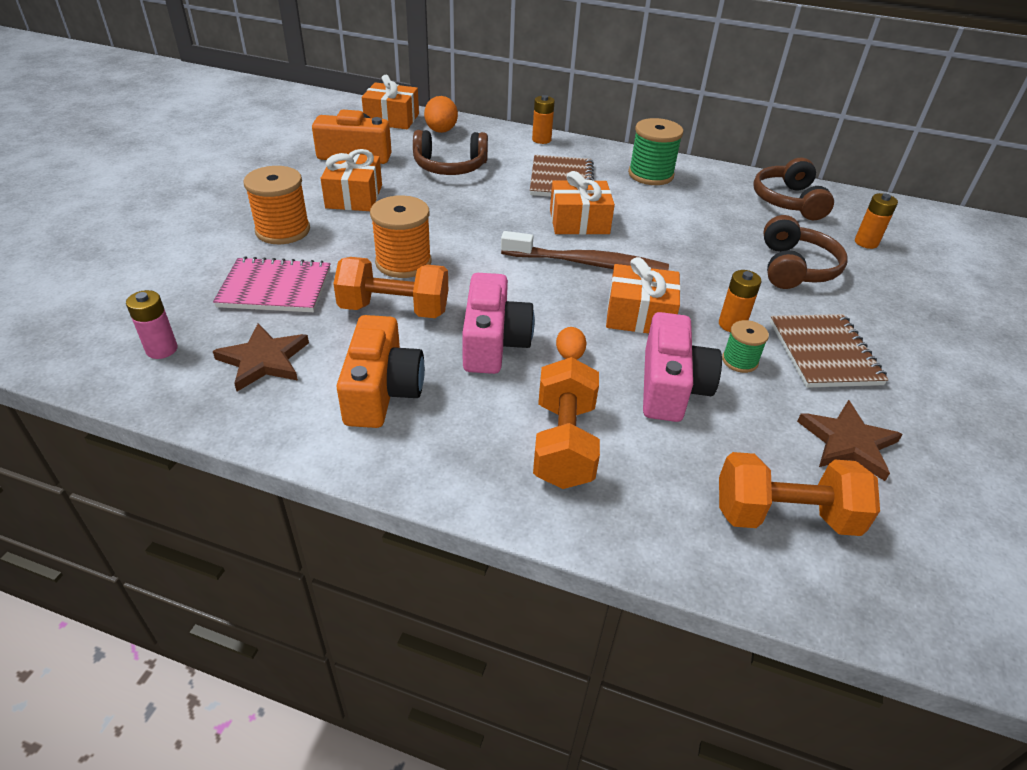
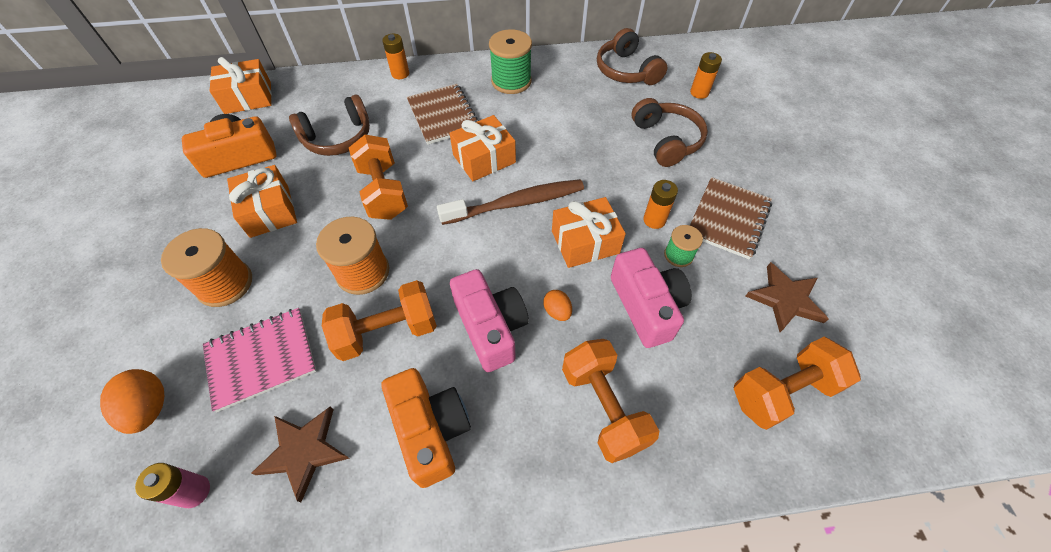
camera: 25 degrees left, 15 degrees up
(441, 131) = (304, 96): orange egg -> orange egg (150, 408)
(463, 215) = (383, 191): none -> orange dumbbell
(824, 353) = (728, 219): brown notebook -> brown notebook turned 60 degrees clockwise

